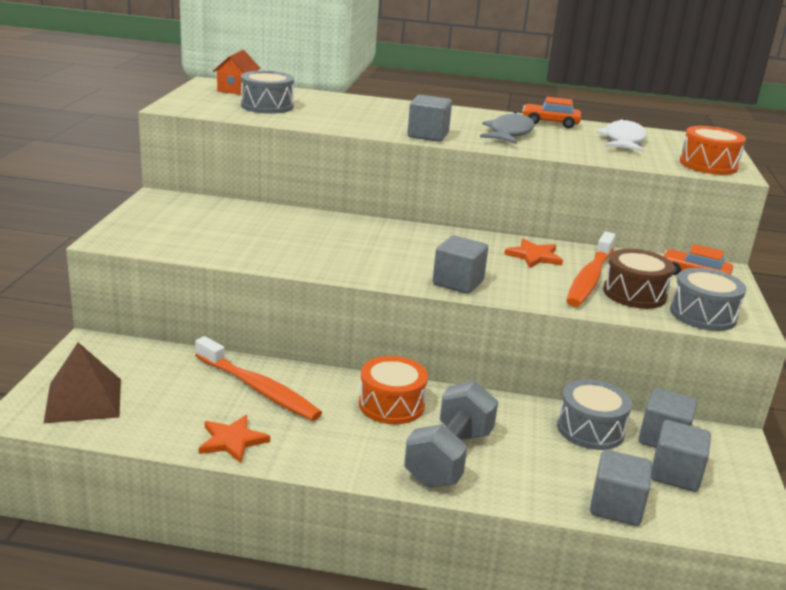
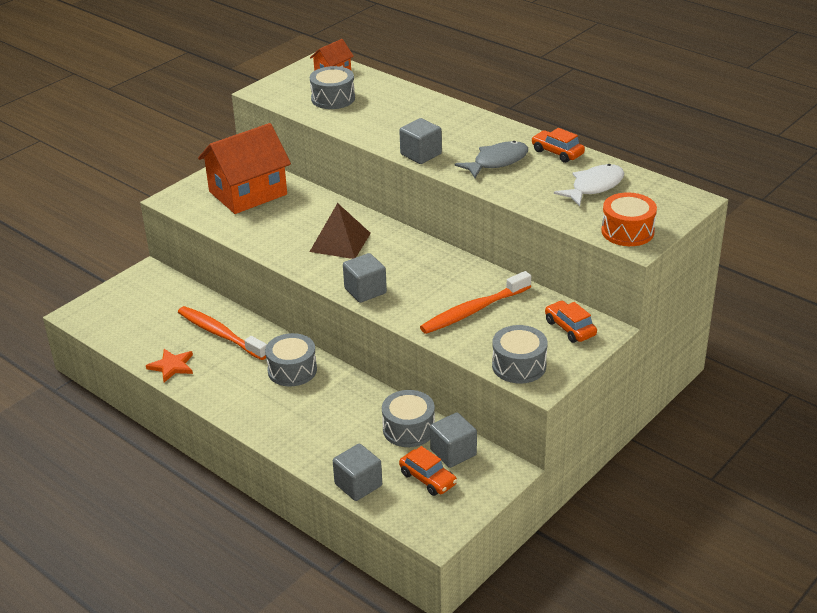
camera: 35 degrees right, 10 degrees up
(84, 400) = (113, 313): brown pyramid -> brown pyramid (340, 242)
(204, 221) = (248, 193): none -> orange house
(259, 389) = (220, 334): orange toothbrush -> orange toothbrush turned 150 degrees clockwise
(391, 405) = (292, 370): orange drum -> grey drum
(449, 457) = (289, 418): grey dumbbell -> none
(534, 256) = (456, 279): orange star -> none
(634, 294) = (490, 333): brown drum -> none
(675, 474) = (428, 479): grey cube -> orange car

